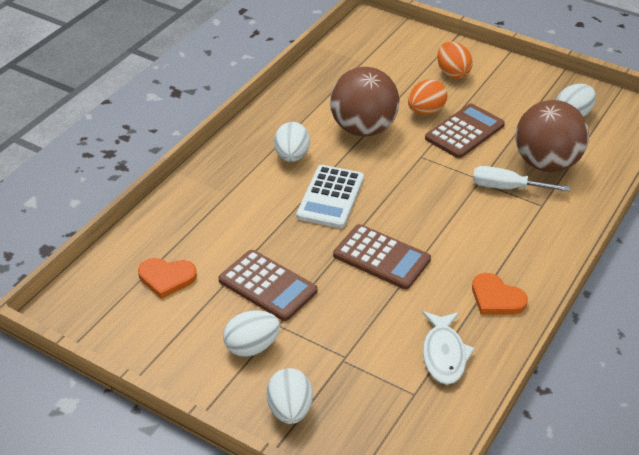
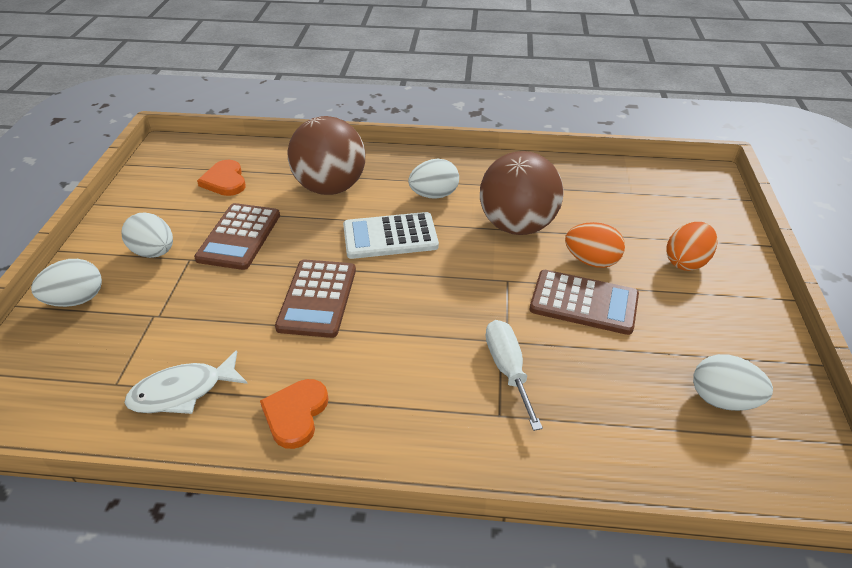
camera: 65 degrees right, 0 degrees up
(546, 163) = (589, 397): brown ball -> brown ball (330, 187)

